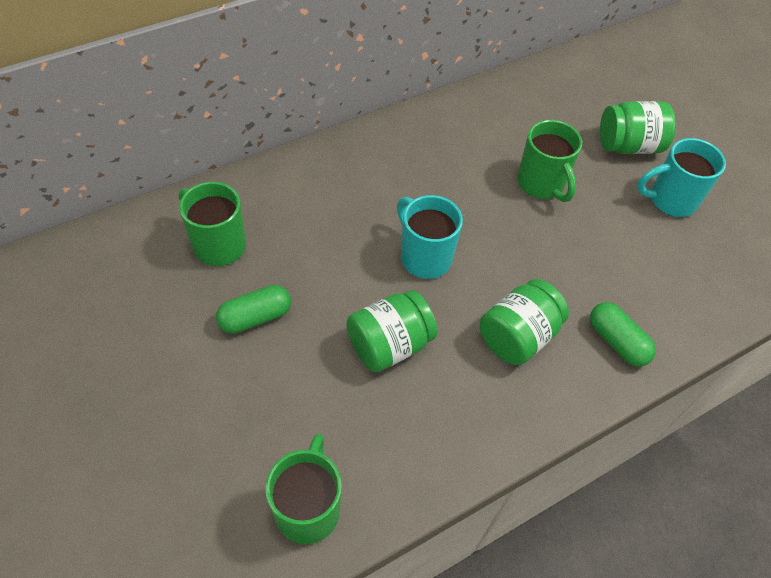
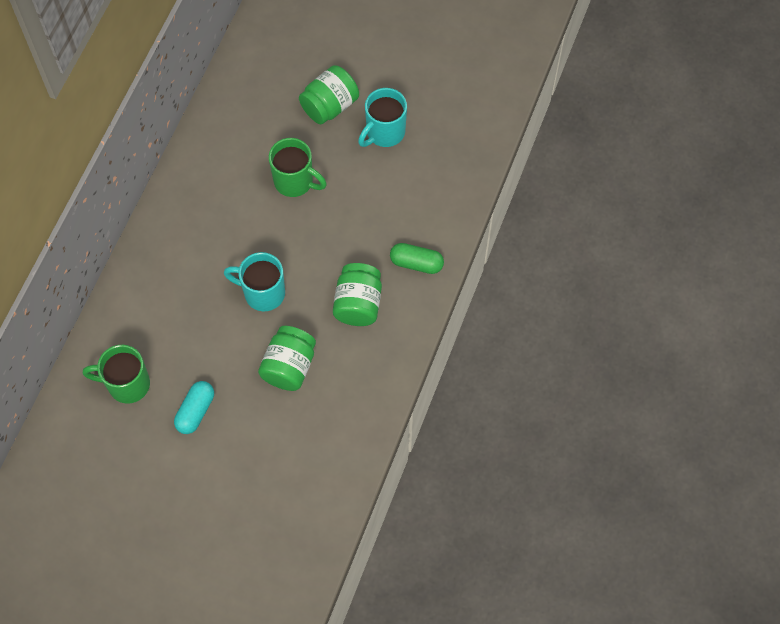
camera: 35 degrees left, 10 degrees up
(255, 317) = (195, 411): green capsule -> turquoise capsule
(308, 508) = (322, 489): green mug -> none

